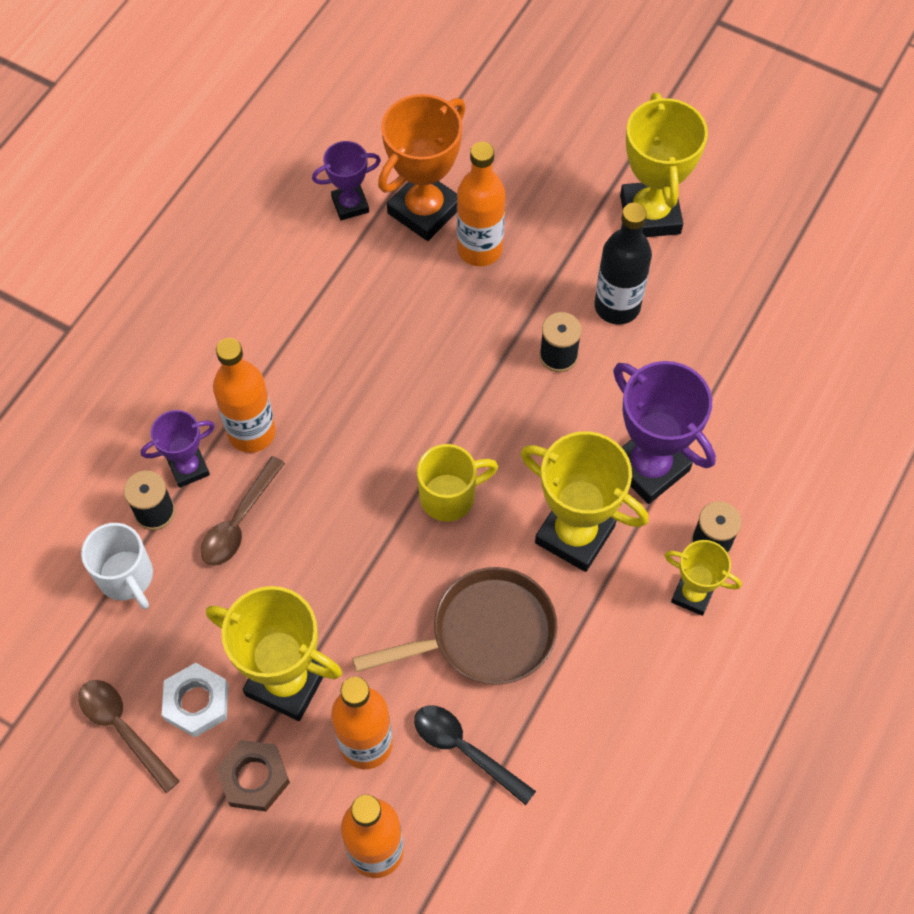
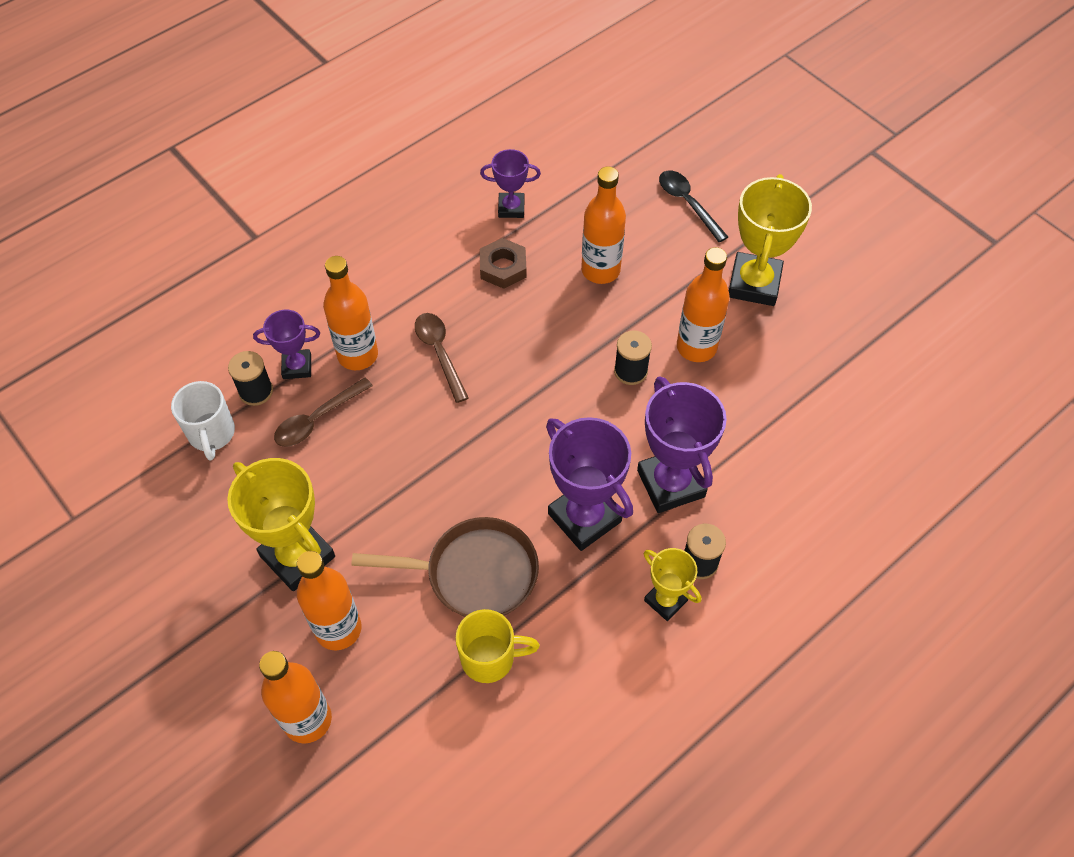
camera: 20 degrees right, 5 degrees down
(122, 728) = (154, 549): brown spoon -> brown spoon (439, 352)
(196, 702) = (220, 548): white nut -> none
(254, 778) = (237, 624): brown nut -> brown nut (503, 267)
(424, 210) = (568, 228): orange trophy -> none
(450, 496) = (493, 454): yellow mug -> yellow mug (490, 658)
(464, 749) = (417, 662): black spoon -> black spoon (687, 203)
(574, 534) = (584, 517): yellow trophy -> purple trophy
(617, 306) = (696, 347): black bottle -> orange bottle

